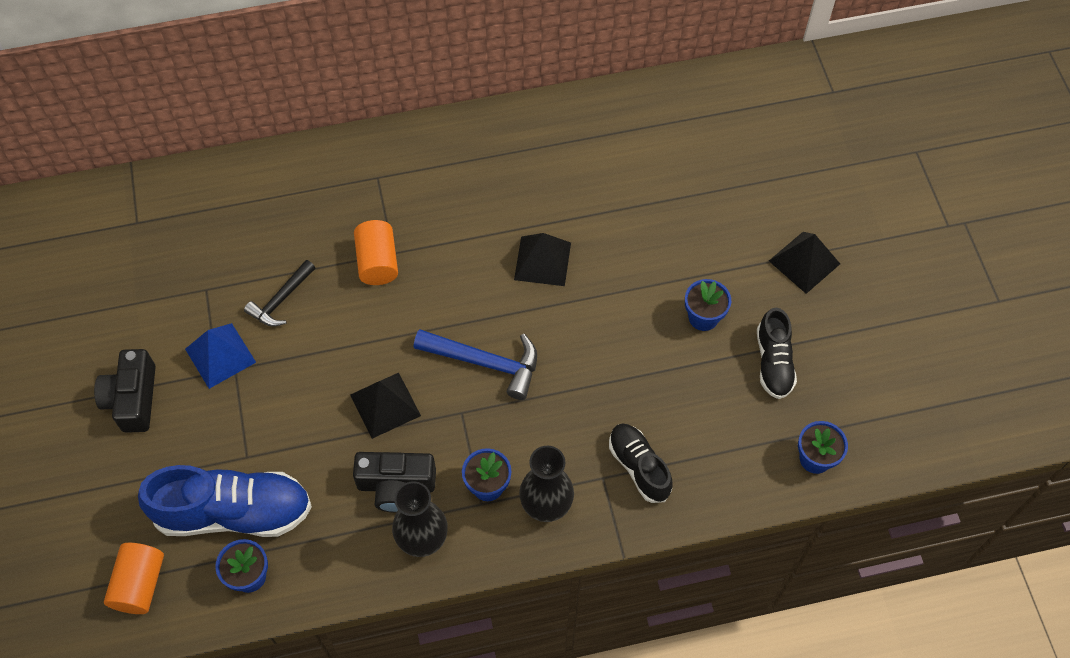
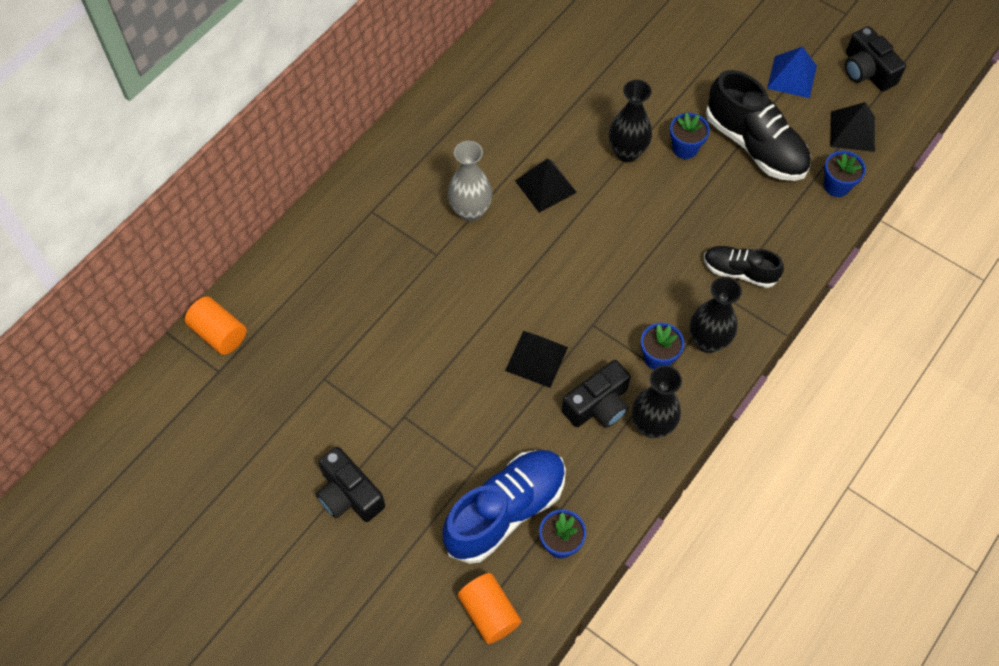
camera: 40 degrees left, 0 degrees up
(220, 355) = (383, 415): blue pyramid -> blue pyramid (792, 77)
(281, 300) = (388, 344): black hammer -> none
(378, 262) = (432, 268): orange cylinder -> orange cylinder (219, 333)
(457, 236) = (470, 211): none -> grey vase
(485, 363) = (575, 280): blue hammer -> none
(645, 283) = (627, 152): none -> black vase
(773, 362) = (755, 145): black shoe -> black shoe, size x1.73
(804, 262) = (712, 69): black pyramid -> black pyramid (852, 131)
(962, 371) = (867, 71): none -> black camera

